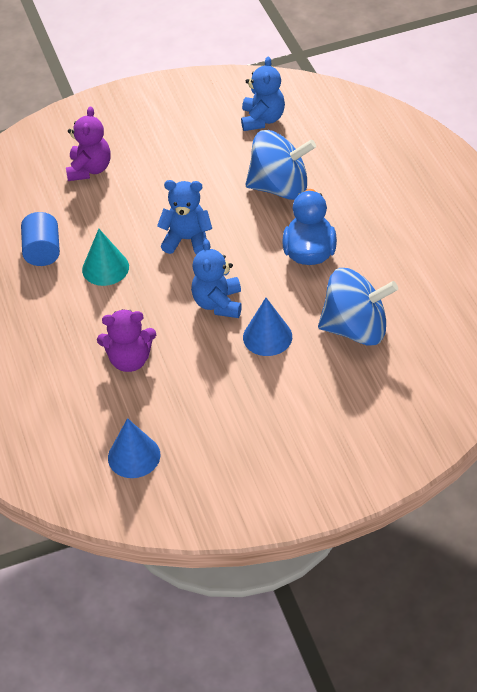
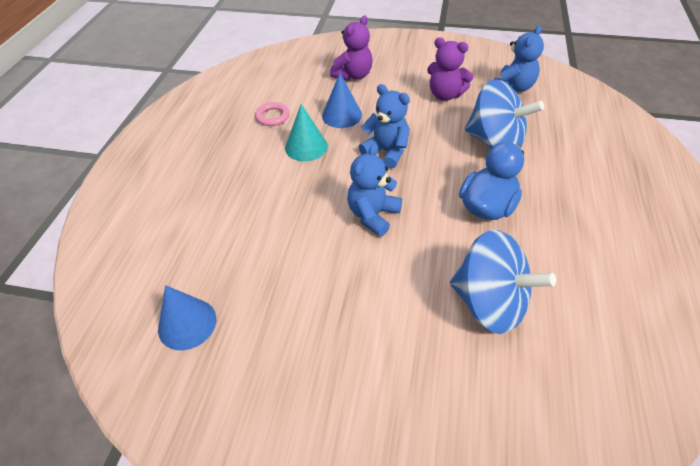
camera: 30 degrees right, 0 degrees up
(43, 251) = (272, 116): blue cylinder -> pink ring
(130, 360) = (261, 229): purple teddy bear -> purple teddy bear (445, 95)
(267, 337) = (395, 267): blue cone -> blue cone (342, 115)

